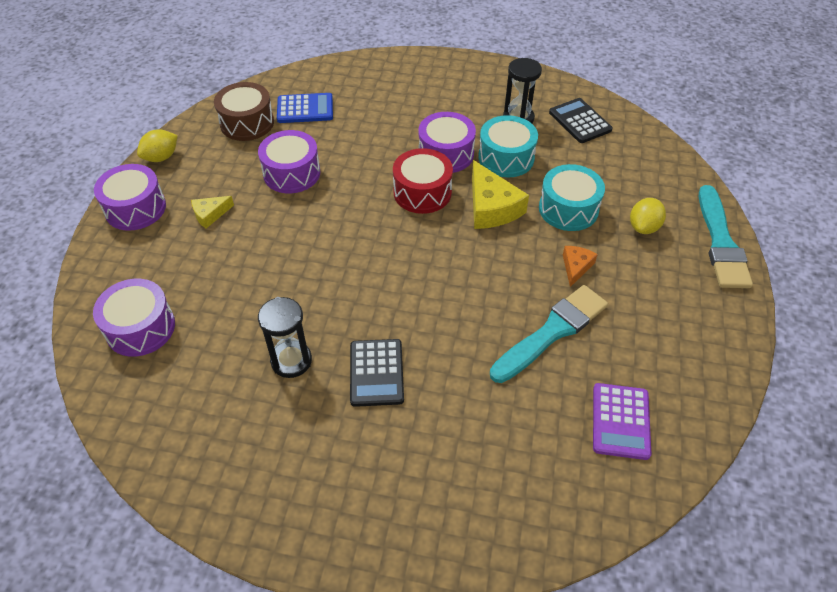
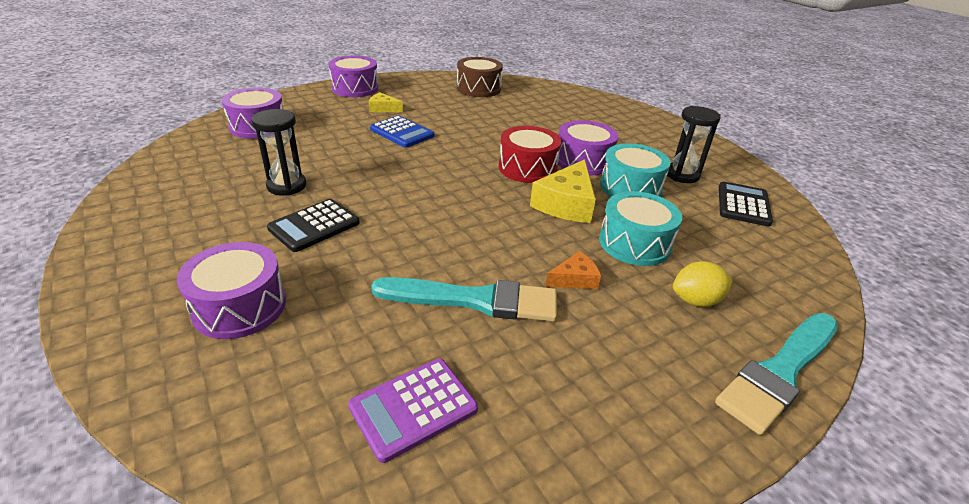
camera: 45 degrees right, 15 degrees down
(161, 157) = (407, 79): yellow lemon -> none
(292, 173) = (461, 117): purple drum -> purple drum (239, 307)
(305, 109) = (525, 99): blue calculator -> blue calculator (402, 132)

